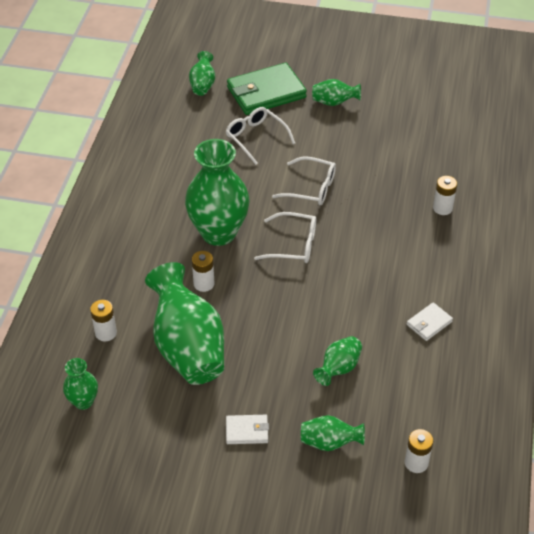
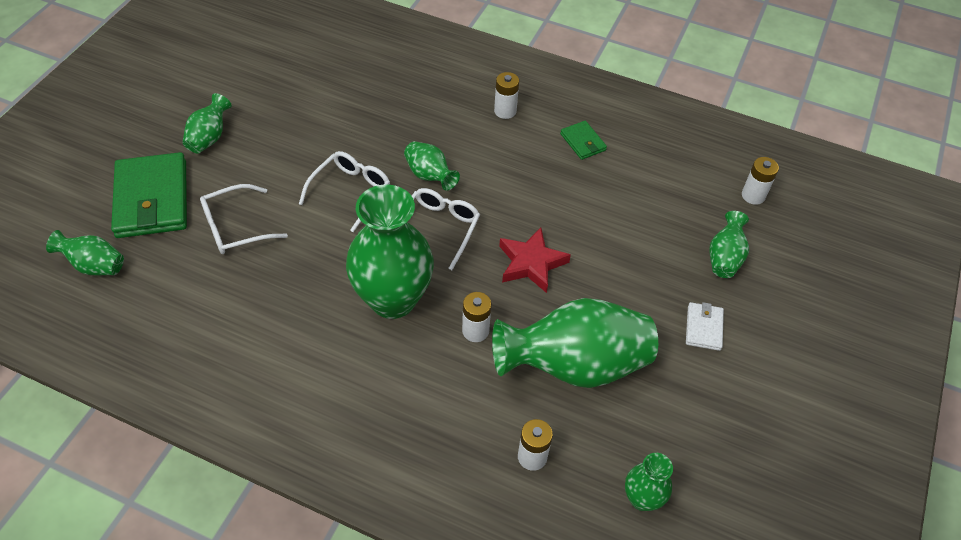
camera: 80 degrees left, 5 degrees up
(278, 307) = (531, 263): none -> red star
(338, 368) = (629, 228): green vase -> green vase (429, 176)
(429, 323) = (583, 142): white wallet -> green wallet
(442, 208) = (426, 90): white battery -> white battery (505, 111)

